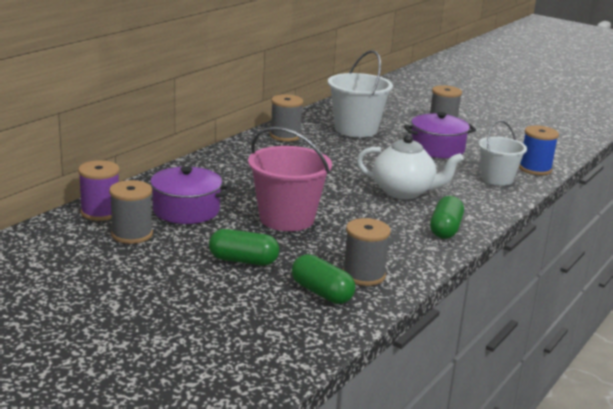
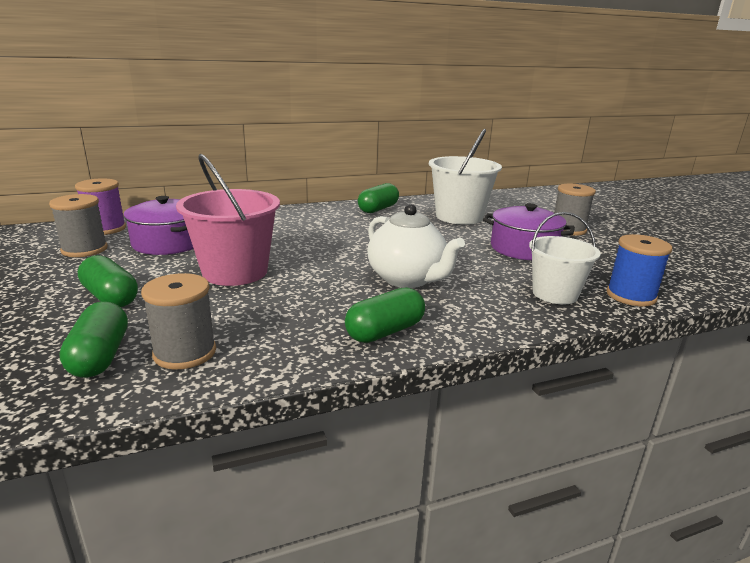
camera: 35 degrees right, 0 degrees up
(285, 136) = (378, 209): grey spool -> green capsule

